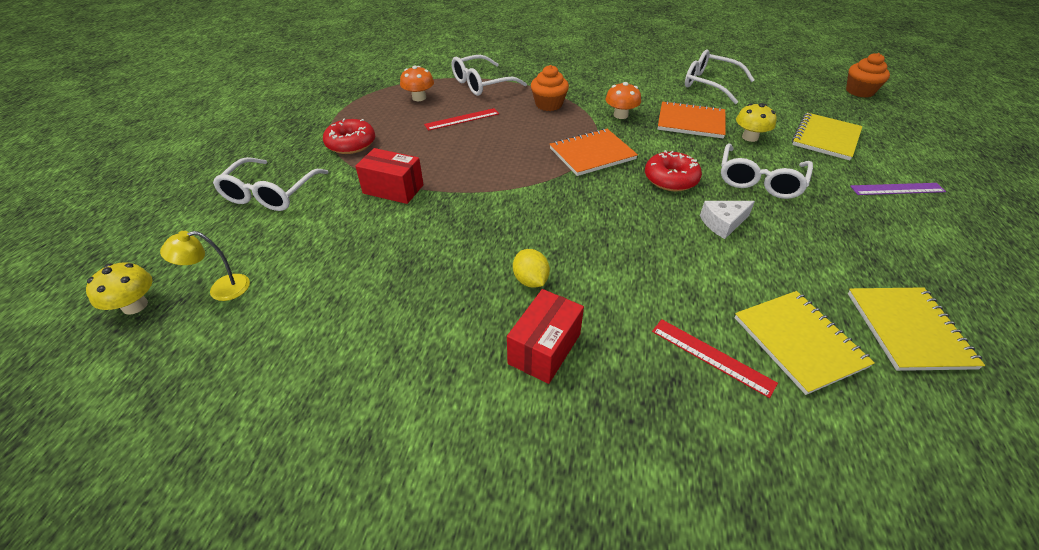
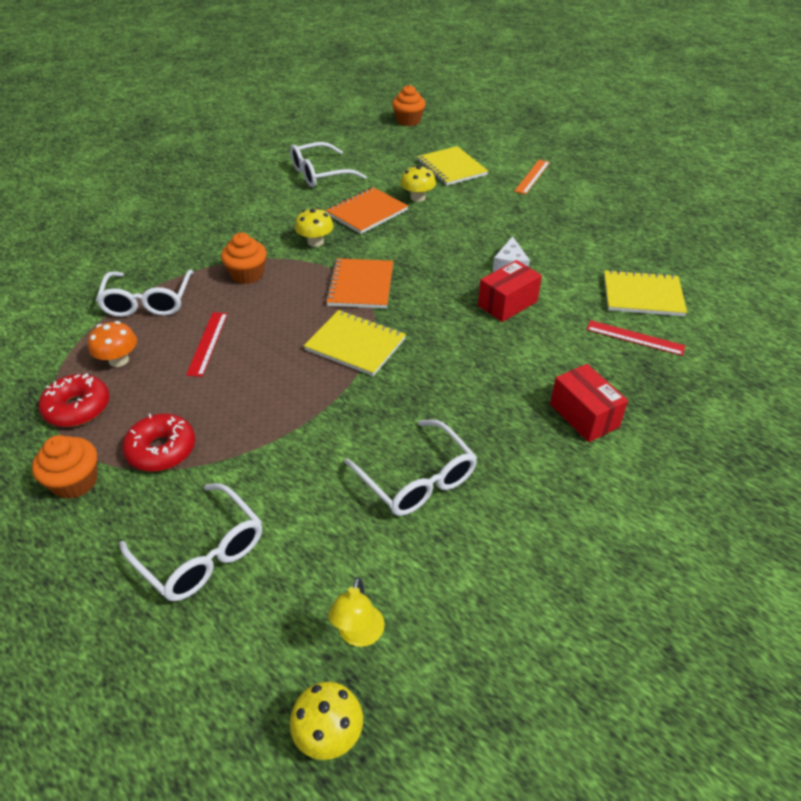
camera: 60 degrees left, 0 degrees up
(308, 128) = (75, 482): none -> orange cupcake
(393, 189) = (293, 440): red box -> red box (507, 304)
(530, 280) = (504, 393): yellow lemon -> none
(620, 115) = (315, 242): orange mushroom -> yellow mushroom
(671, 179) = (436, 262): red donut -> red donut (78, 408)
(711, 356) = (635, 338): red ruler -> red ruler turned 45 degrees clockwise
(759, 180) = (475, 223): white glasses -> white glasses (417, 479)
(897, 189) = (532, 176): purple ruler -> orange ruler
(908, 329) = (655, 250): yellow notebook -> yellow notebook (355, 344)

